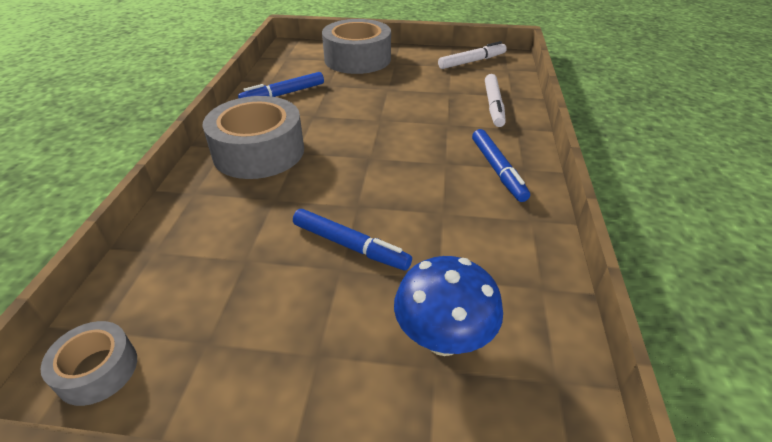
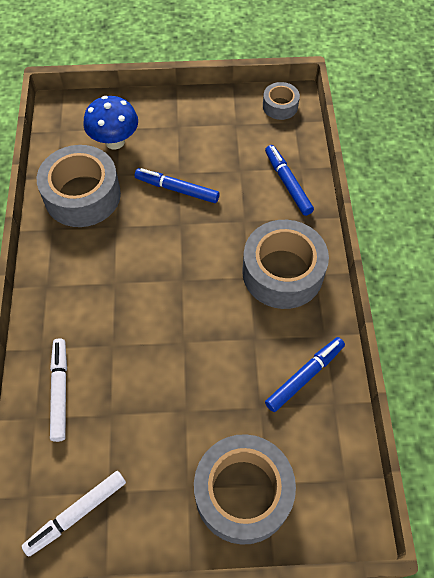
camera: 170 degrees right, 20 degrees up
(493, 256) = (82, 195): none -> grey tape
(497, 170) = (69, 280): blue marker -> blue marker (288, 183)

